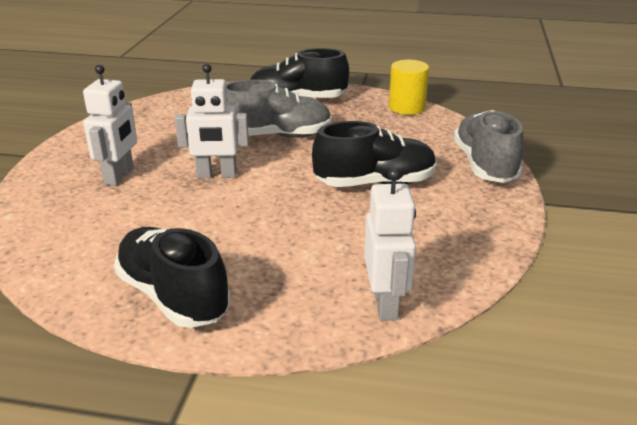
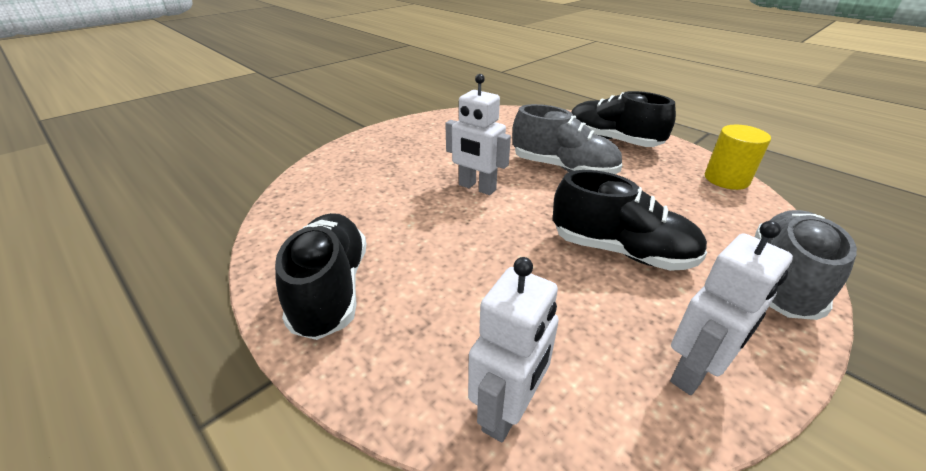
camera: 35 degrees right, 5 degrees up
(119, 176) = (405, 163): white robot -> white robot (695, 371)

